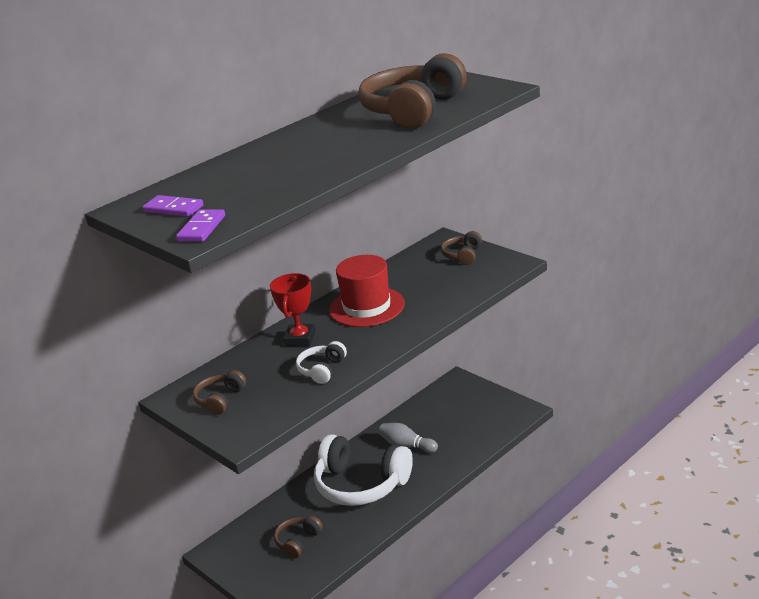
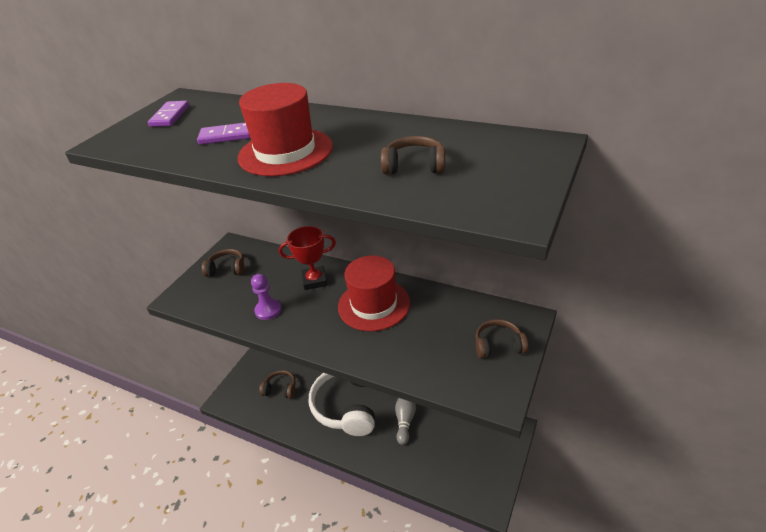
camera: 70 degrees right, 10 degrees up
(201, 228) = (123, 139): purple domino -> purple domino (226, 136)
(322, 369) = (268, 310): white headphones -> purple pawn
(335, 152) = (285, 152): none -> red hat
(413, 110) = (414, 166): brown headphones -> brown headphones, size x0.47

